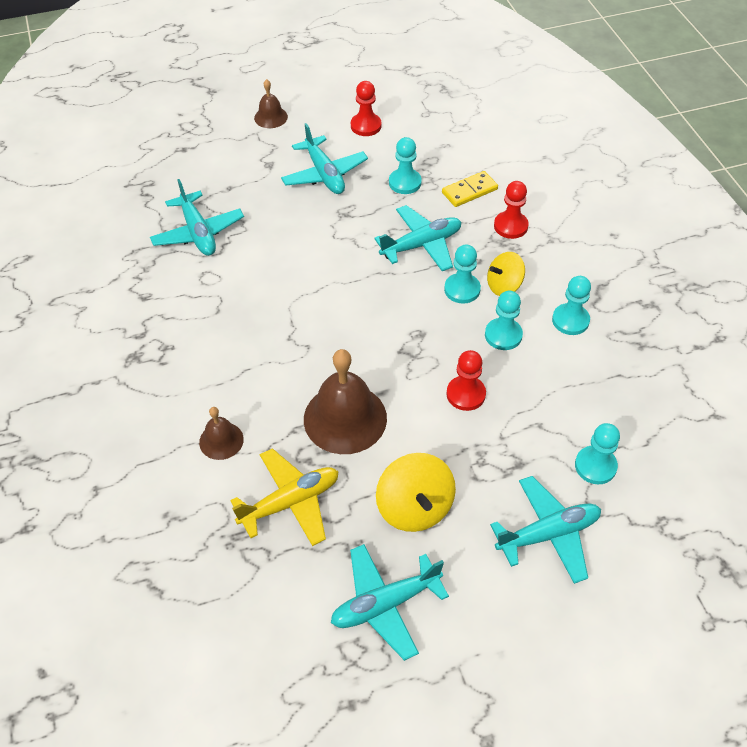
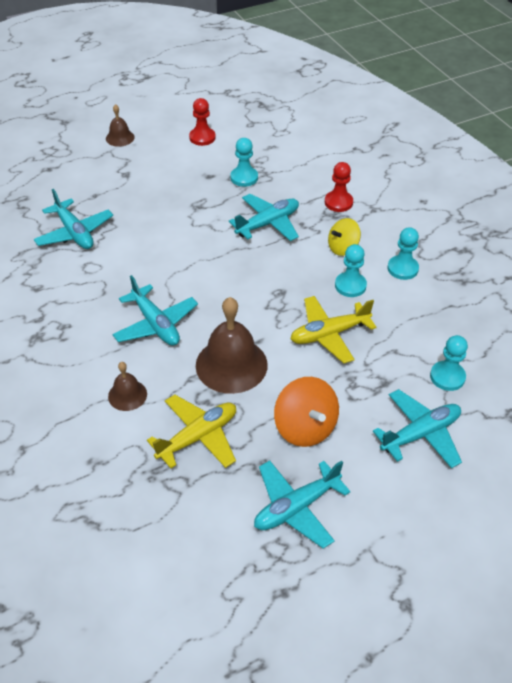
camera: 10 degrees left, 5 degrees down
(324, 174) = (175, 177): turquoise plane -> turquoise plane (156, 324)
(414, 507) = (305, 427): yellow spinning top -> orange spinning top
(462, 289) = (309, 254): turquoise pawn -> none
(466, 394) = (329, 334): red pawn -> yellow plane
(469, 191) = (299, 179): yellow domino -> none

